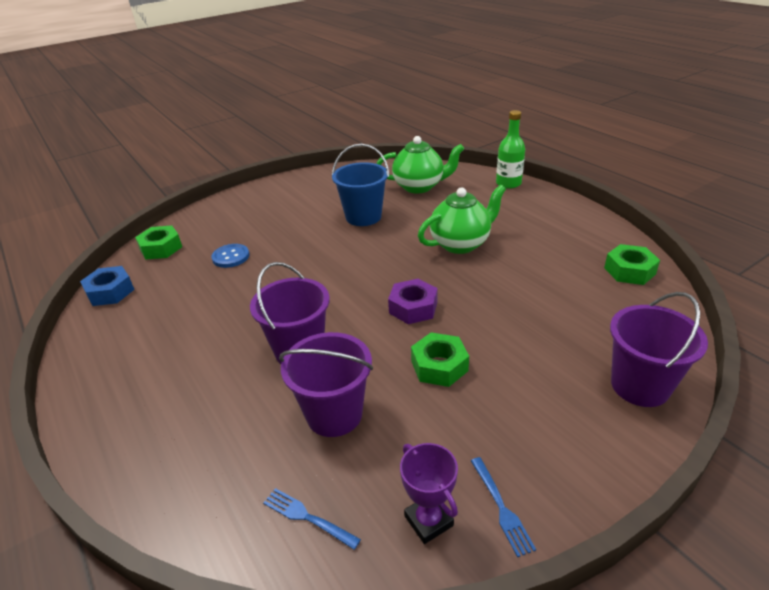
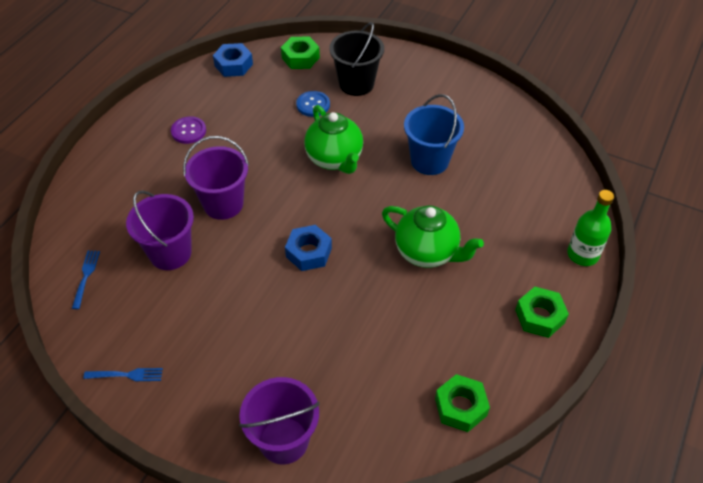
camera: 60 degrees right, 15 degrees up
(163, 350) = (188, 131): none -> purple button
(235, 227) = (356, 84): none -> black bucket
(413, 308) = (308, 252): purple nut -> blue nut
(419, 187) = (519, 180): green teapot -> green teapot (335, 159)
(428, 521) = (104, 338): purple trophy -> none
(439, 366) = (245, 295): green nut -> green nut (539, 316)
(501, 508) = (127, 375): blue fork -> blue fork turned 135 degrees counterclockwise

